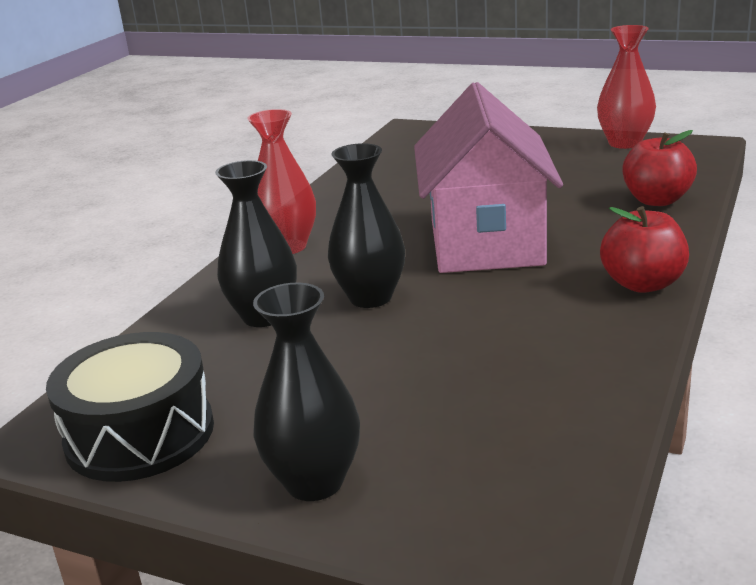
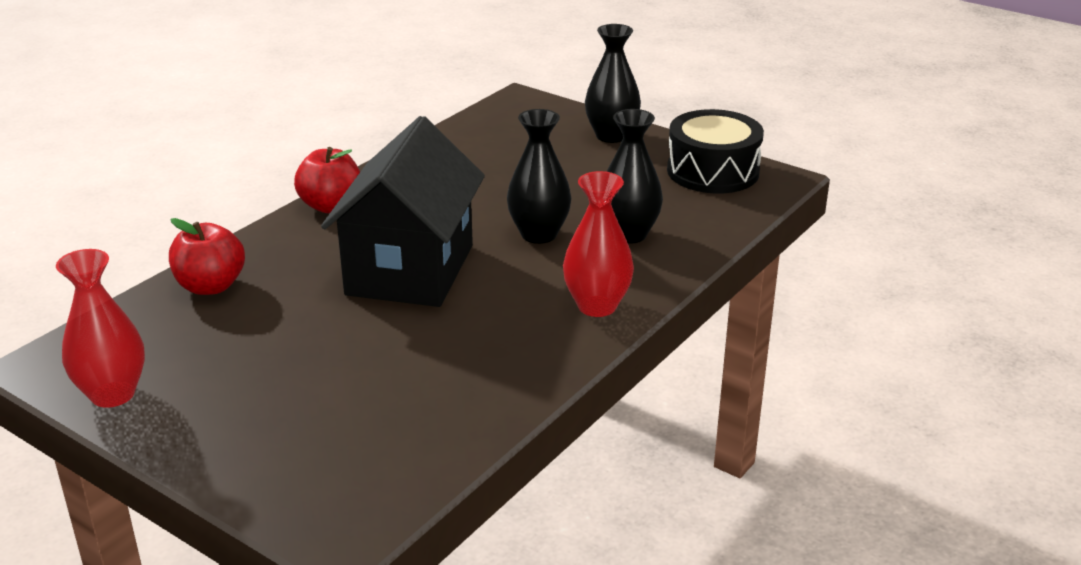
camera: 170 degrees left, 5 degrees up
(485, 242) = (410, 270): pink house -> black house

